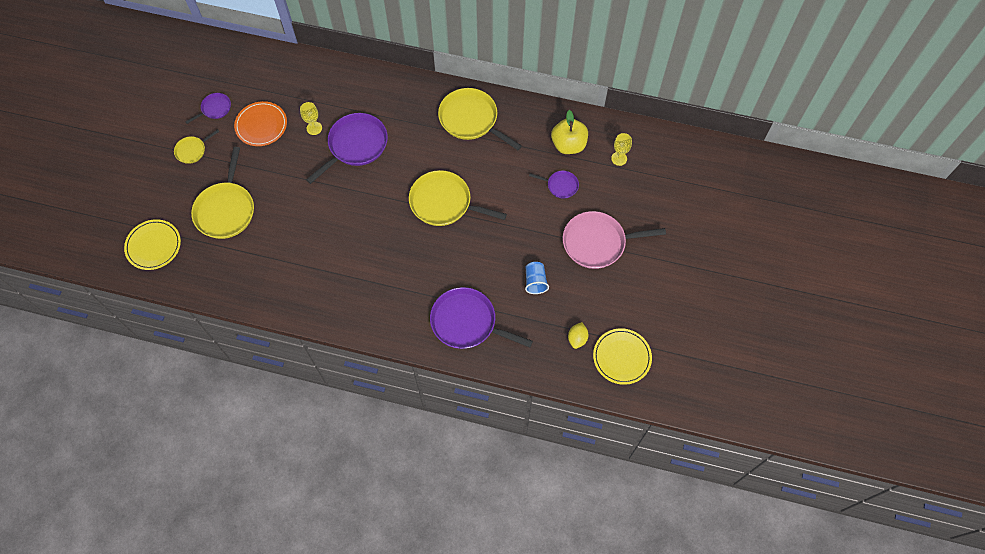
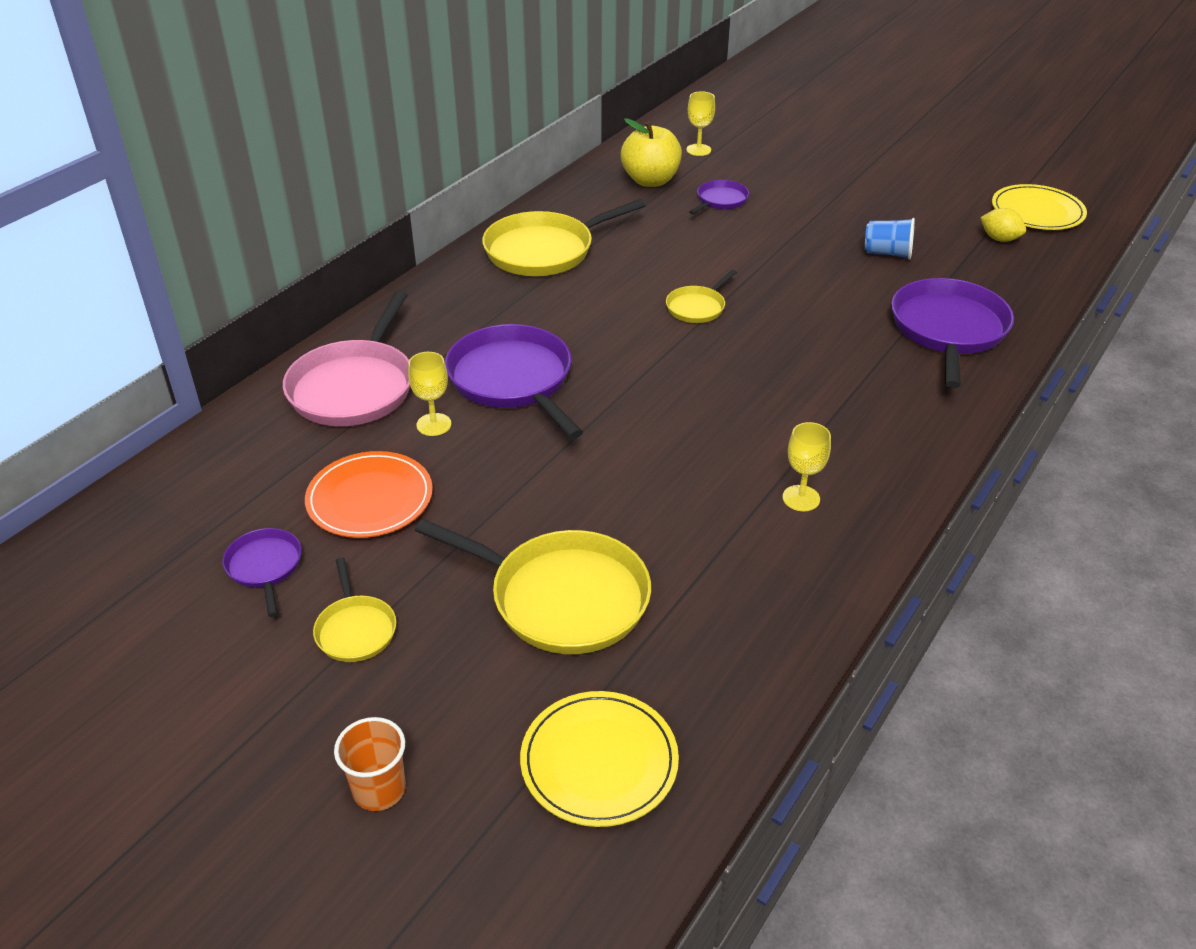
camera: 70 degrees left, 25 degrees down
(127, 186) = (379, 789): none -> orange cup
(309, 280) = (801, 498): none -> yellow goblet
(444, 203) = (697, 307): yellow pan -> yellow pan, size x0.51
(467, 322) = (948, 329): purple pan -> purple pan turned 150 degrees clockwise
(597, 243) = (836, 192): pink pan -> pink pan (354, 387)

